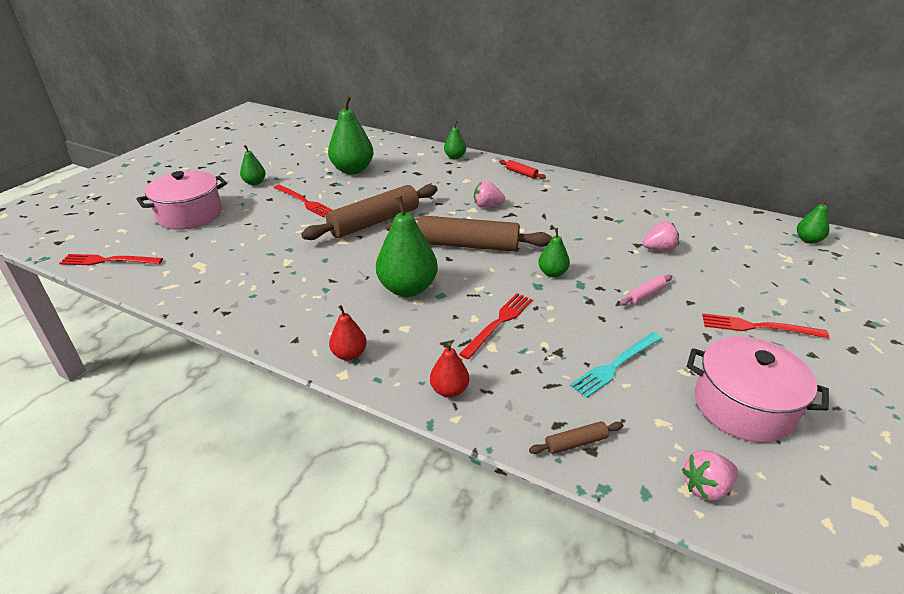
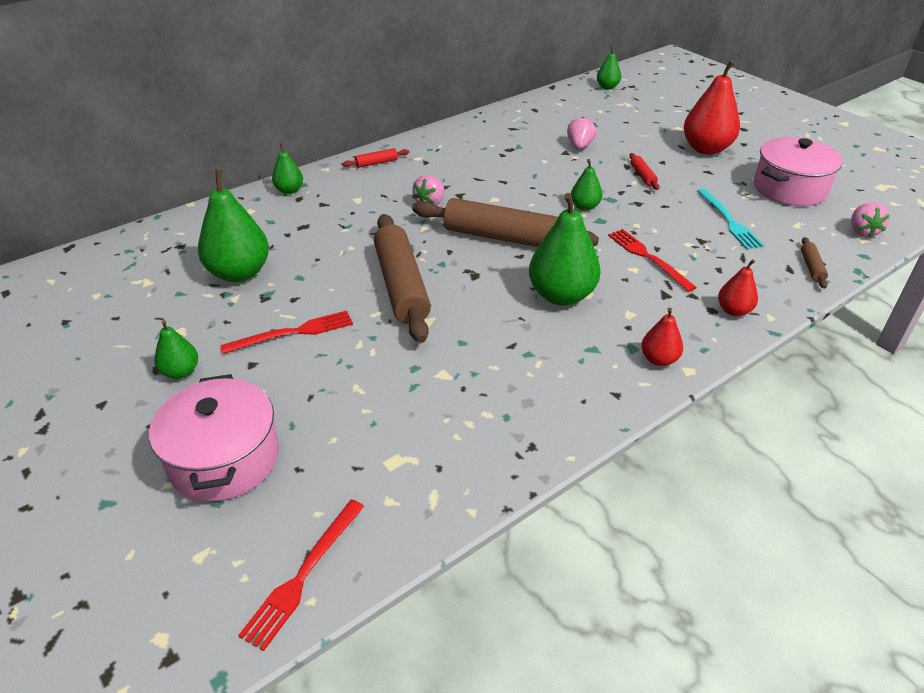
camera: 65 degrees left, 5 degrees up
(468, 245) = (502, 237): brown rolling pin -> brown rolling pin turned 75 degrees clockwise
(645, 294) = (642, 176): pink rolling pin -> red rolling pin
(758, 327) = (706, 149): red fork -> red pear

